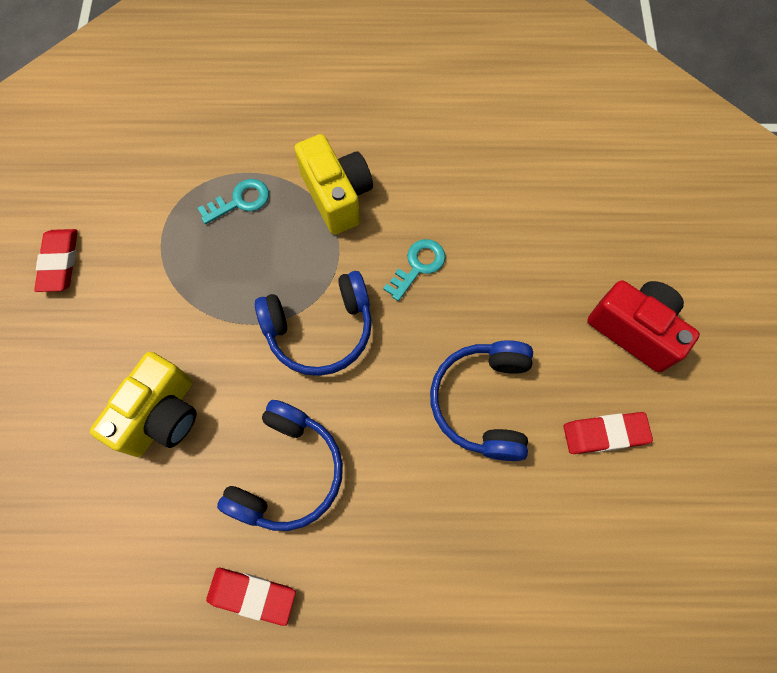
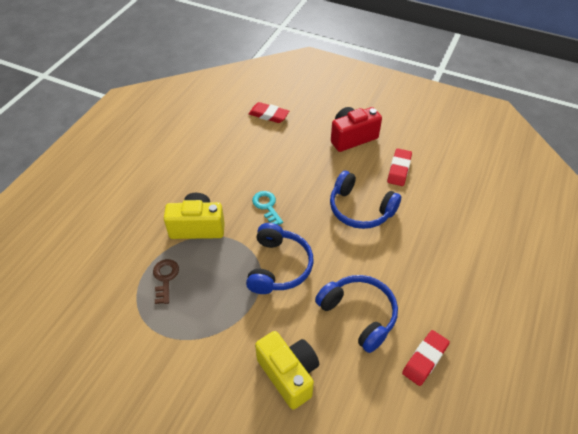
camera: 65 degrees left, 20 degrees down
(60, 262) = (135, 408): red eraser -> red eraser (268, 115)
(240, 201) = (165, 278): turquoise key -> brown key

